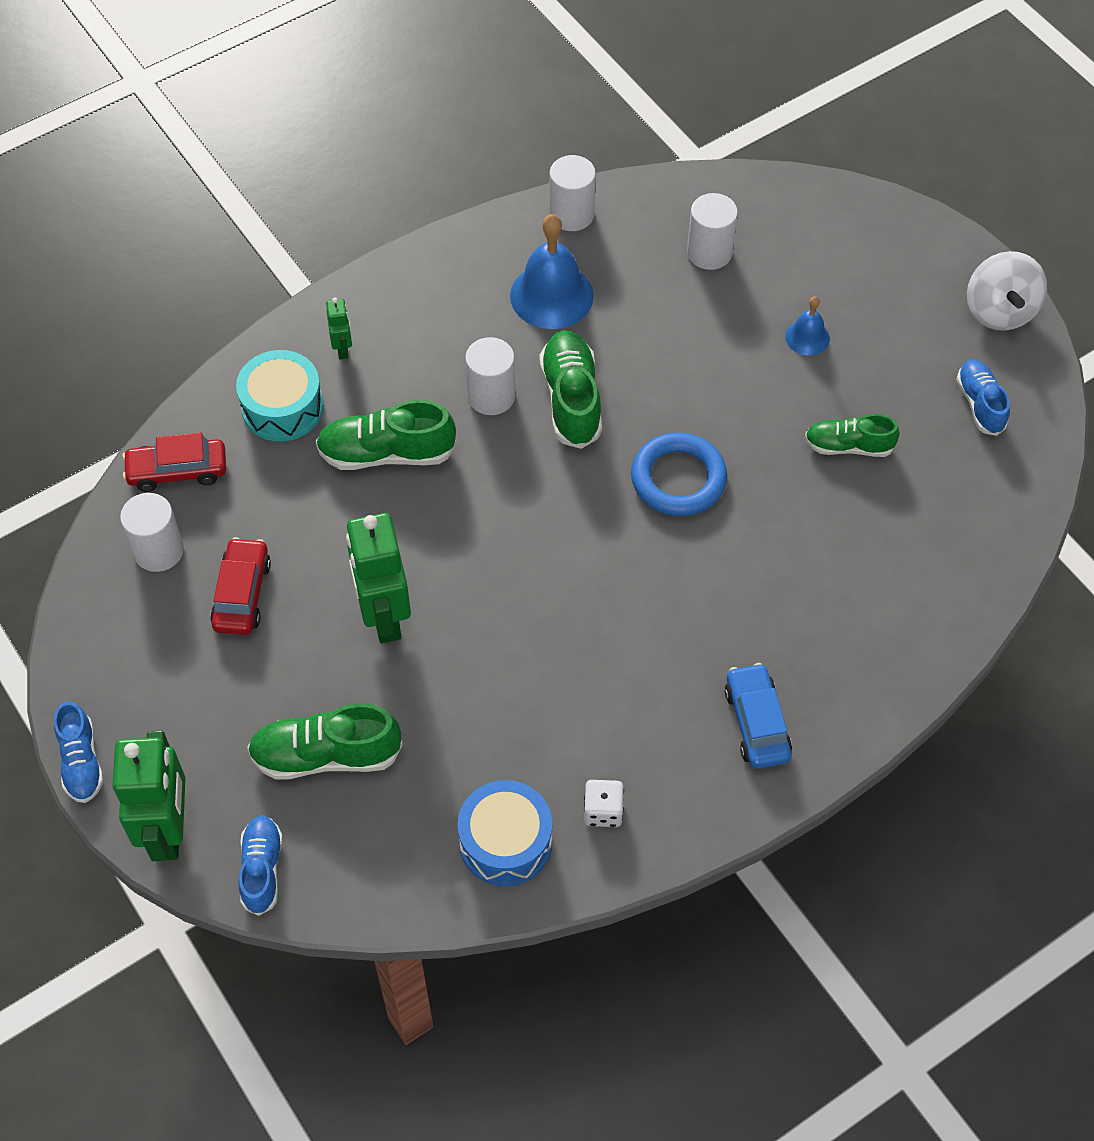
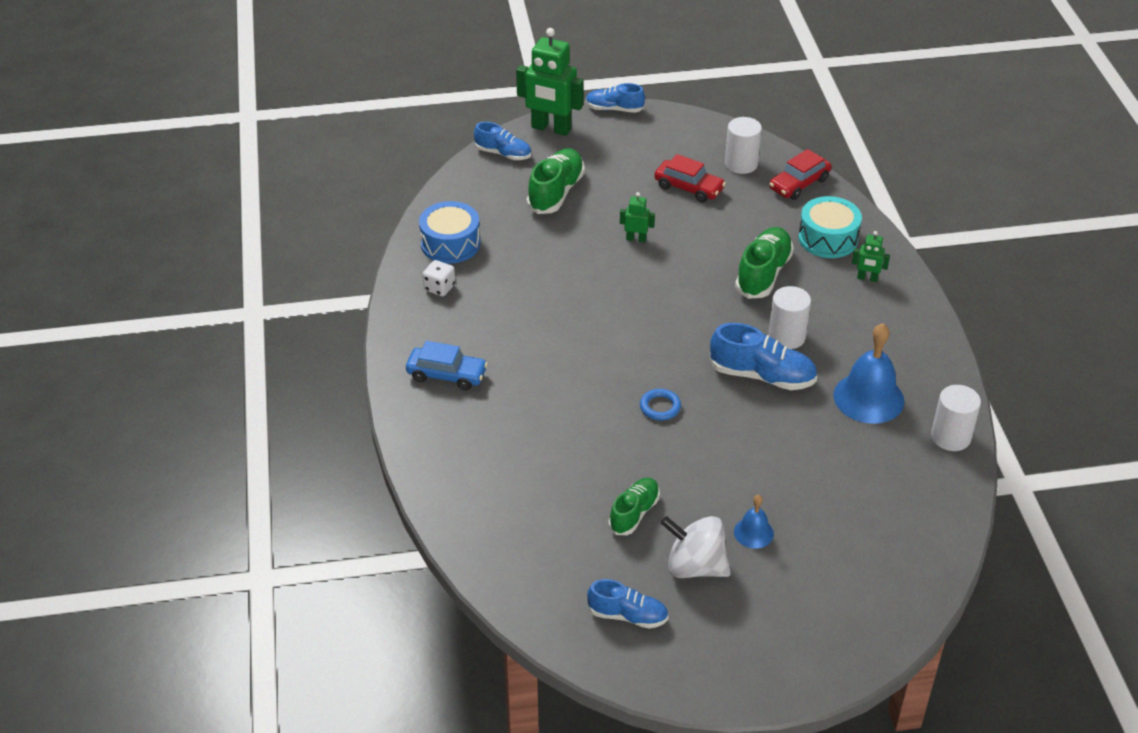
camera: 115 degrees right, 15 degrees down
(177, 471) = (799, 184): red car -> red car turned 150 degrees counterclockwise
(384, 616) = (636, 239): green robot -> green robot, size x0.47
(571, 399) = (762, 376): green shoe -> blue shoe
(678, 479) = (660, 407): blue ring -> blue ring, size x0.54
(709, 252) = (873, 506): white cylinder -> none
(999, 311) = (717, 678): white spinning top -> white spinning top (695, 566)

